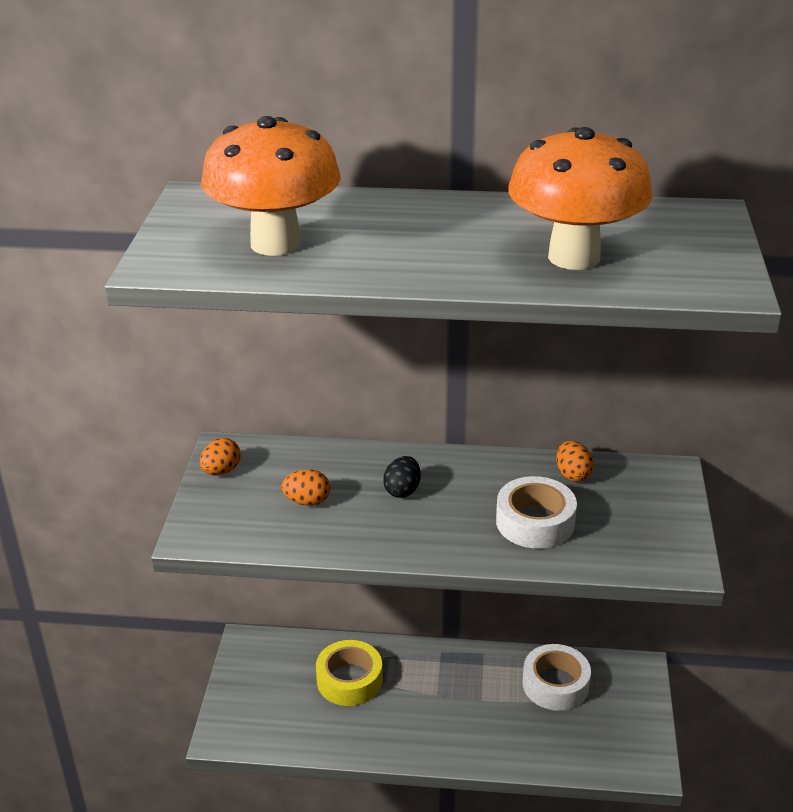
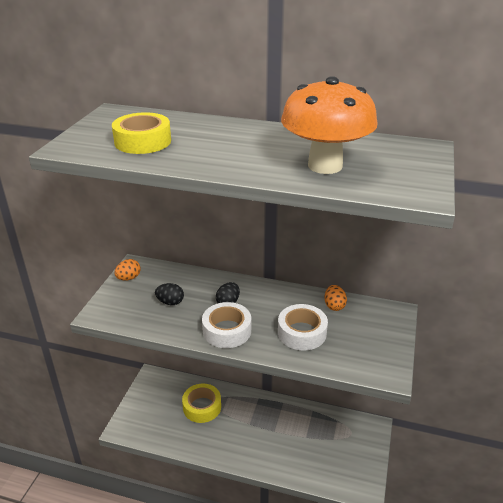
camera: 10 degrees right, 0 degrees up
(275, 243) = (143, 141): orange mushroom -> yellow tape
(307, 501) = (170, 302): orange egg -> black egg
(555, 684) = (320, 428): white tape -> white tape (227, 330)

